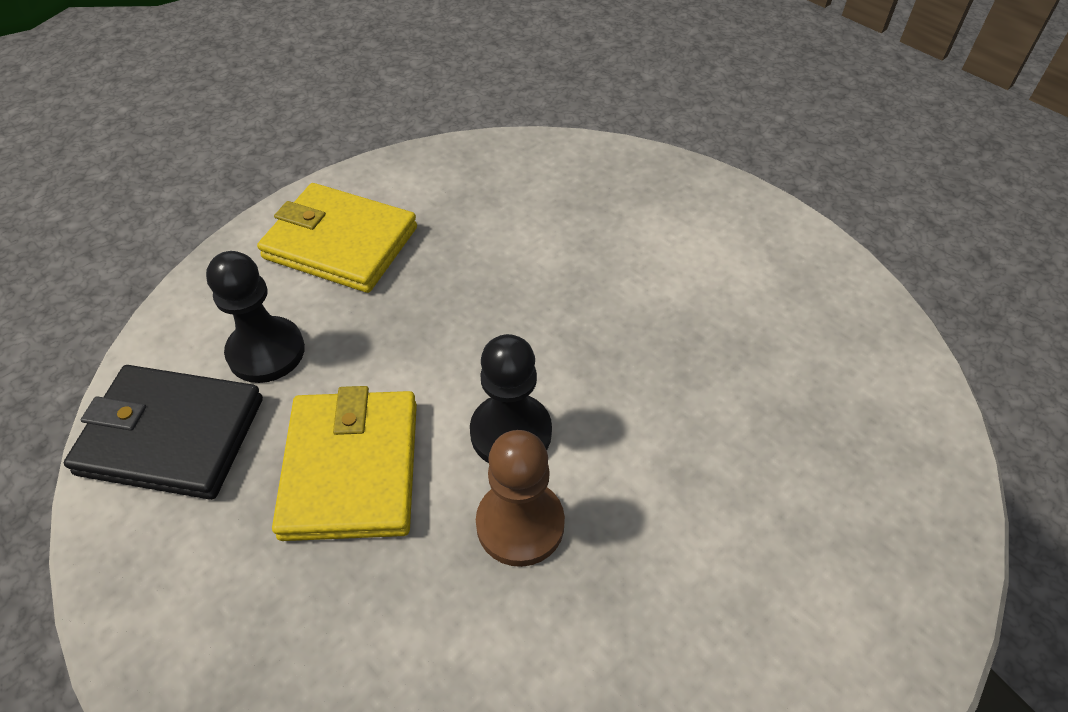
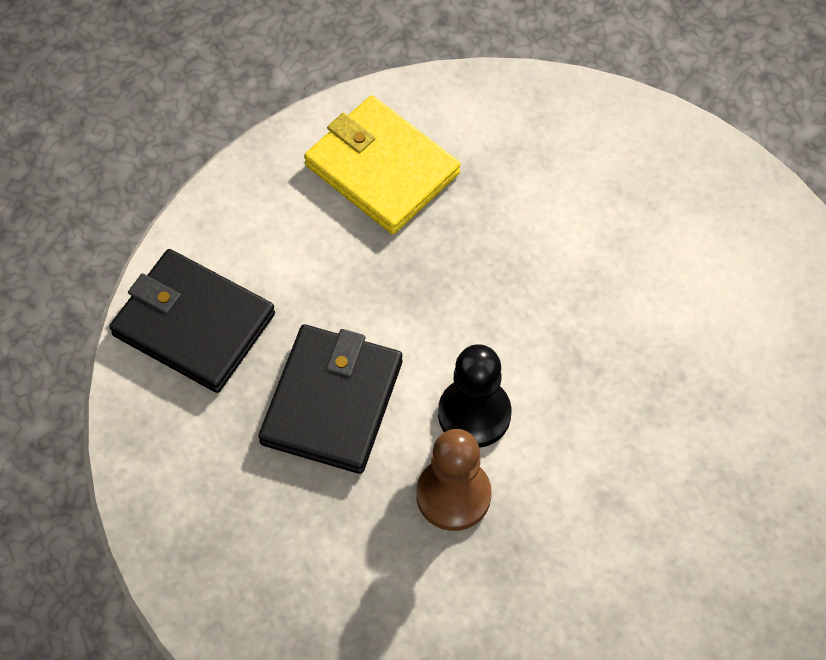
camera: 20 degrees right, 10 degrees up
(266, 352) = (287, 268): black pawn -> none
(351, 468) = (332, 402): yellow wallet -> black wallet

